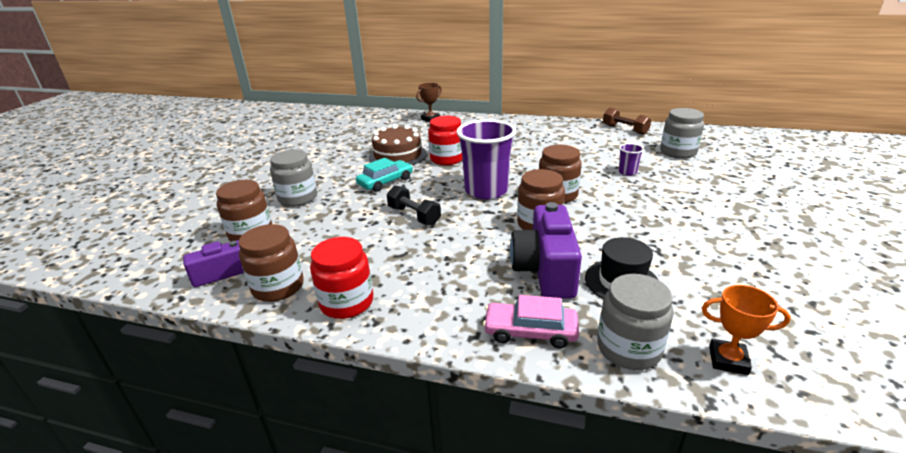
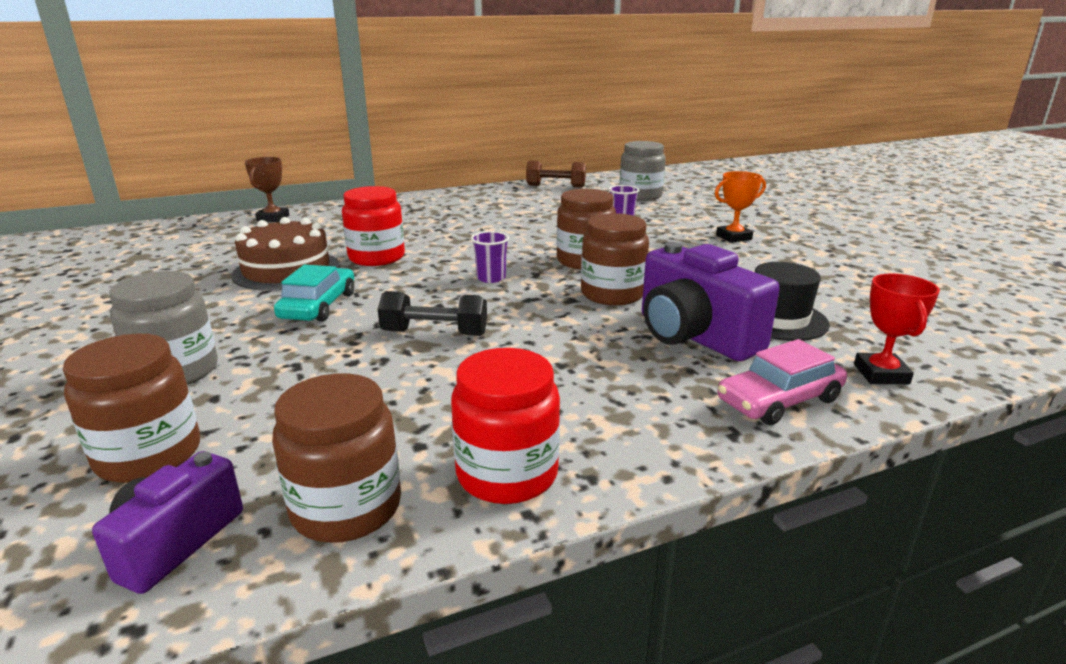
camera: 40 degrees left, 5 degrees down
(486, 190) = (491, 278): purple cup -> purple cup, size x0.43
(628, 348) = (881, 374): grey jar -> red trophy
(728, 360) = (956, 349): orange trophy -> orange trophy (733, 237)

